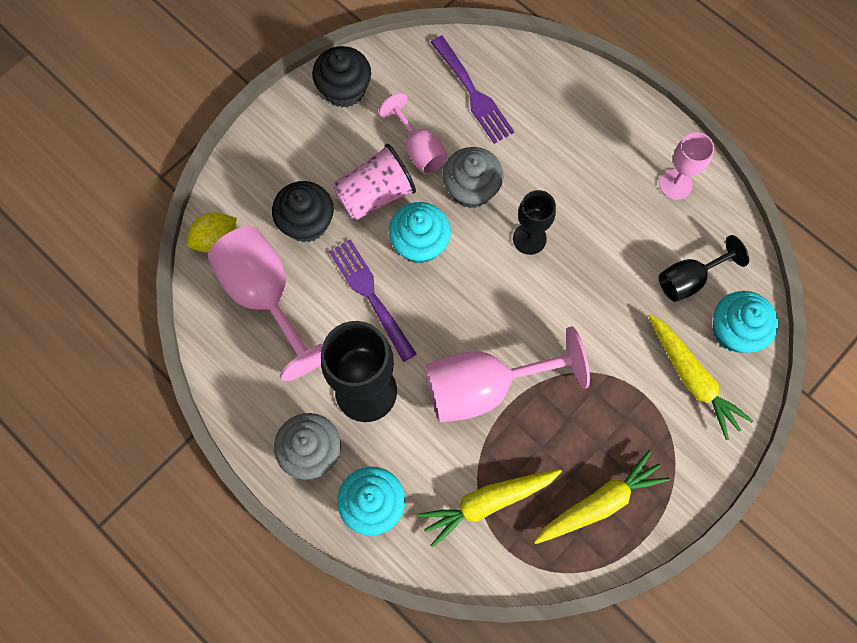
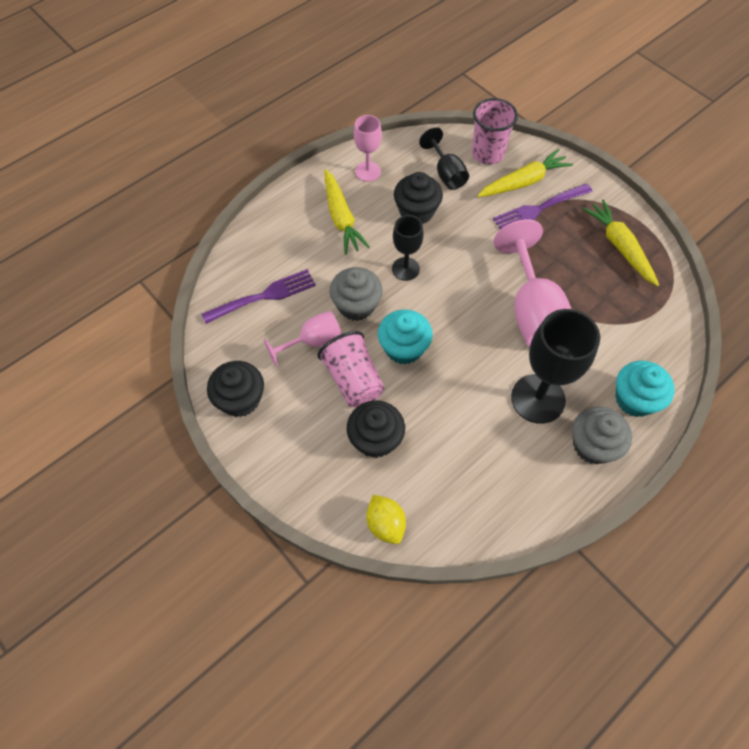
camera: 85 degrees left, 10 degrees down
(265, 296) = (447, 479): pink goblet -> none
(370, 295) = (450, 389): purple fork -> purple fork (539, 209)
(487, 503) = (626, 318): yellow carrot -> yellow carrot (341, 218)
(619, 246) = (416, 212): none -> black cupcake
(734, 331) = (487, 154): turquoise cupcake -> pink cup

